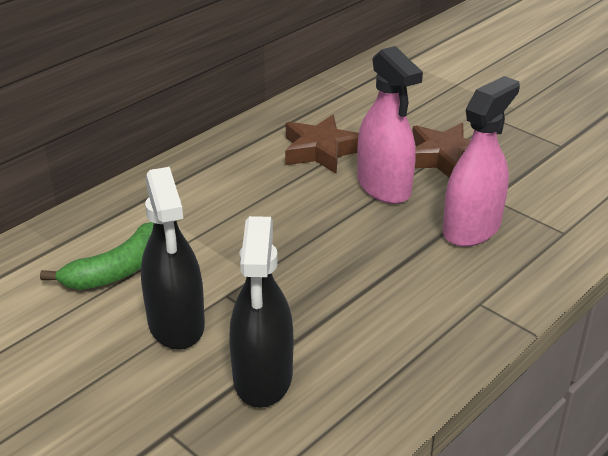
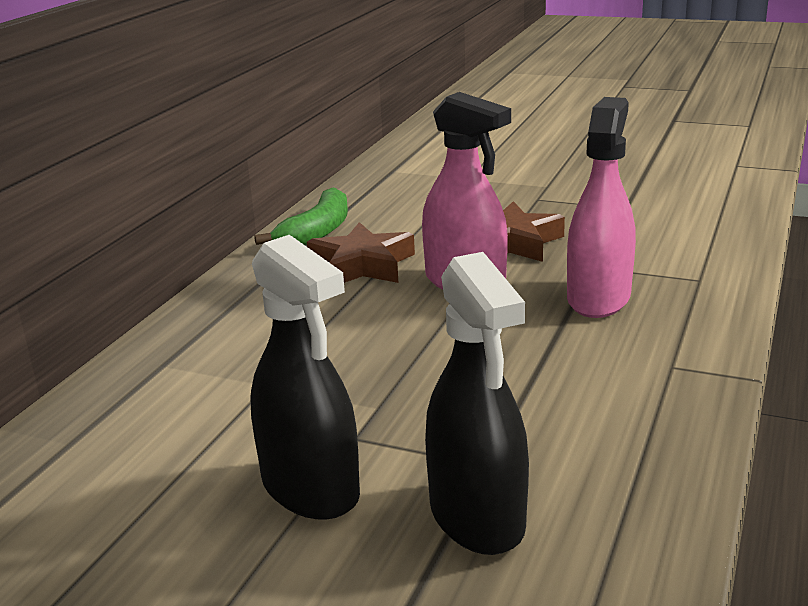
camera: 20 degrees left, 10 degrees down
(117, 270) = (181, 449): green banana -> green banana (317, 232)

